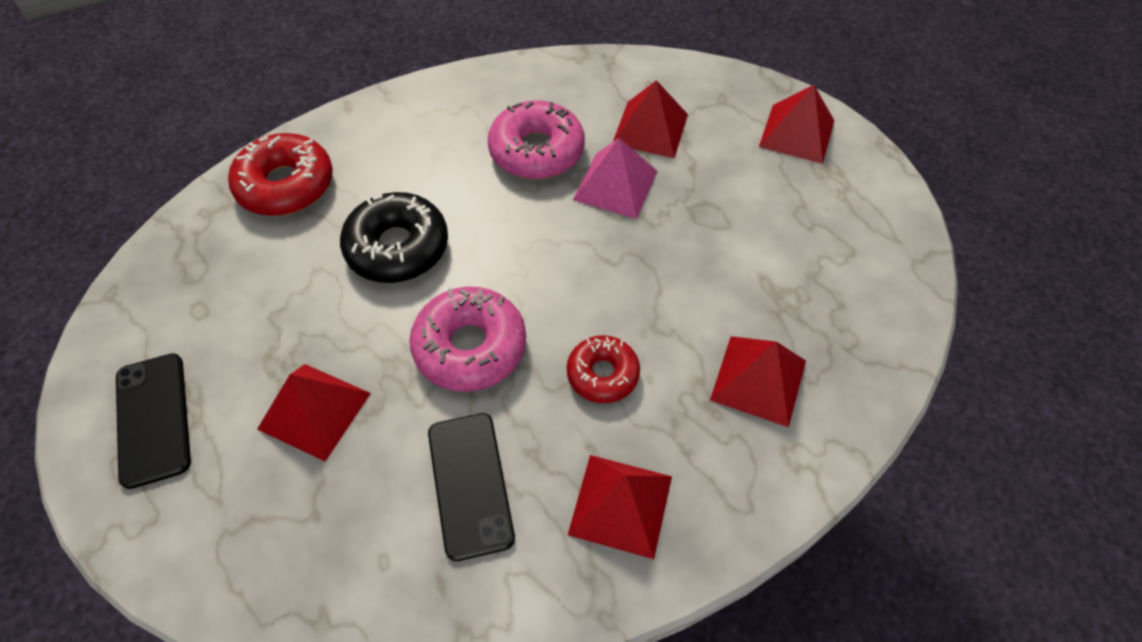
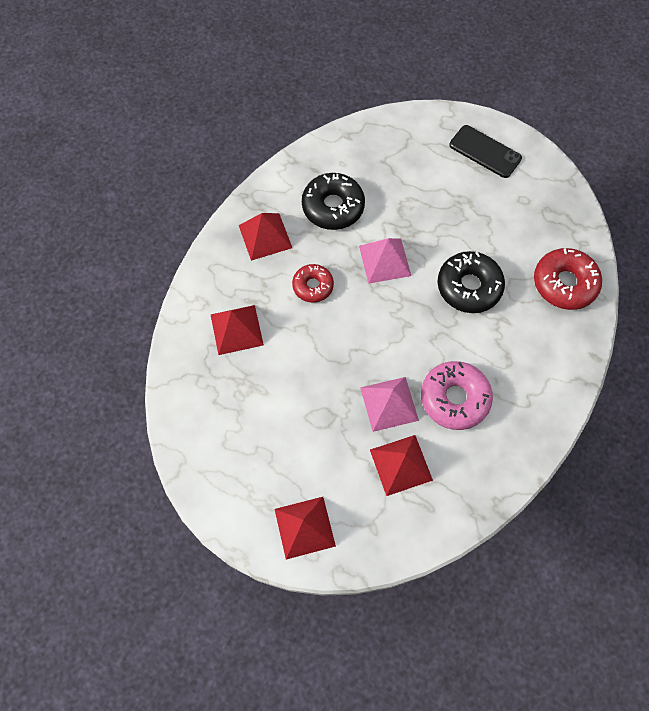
camera: 145 degrees right, 10 degrees up
(314, 410) = (424, 194): red pyramid -> none
(470, 347) = (384, 260): pink donut -> pink pyramid
(470, 484) = (333, 207): black phone -> black donut

